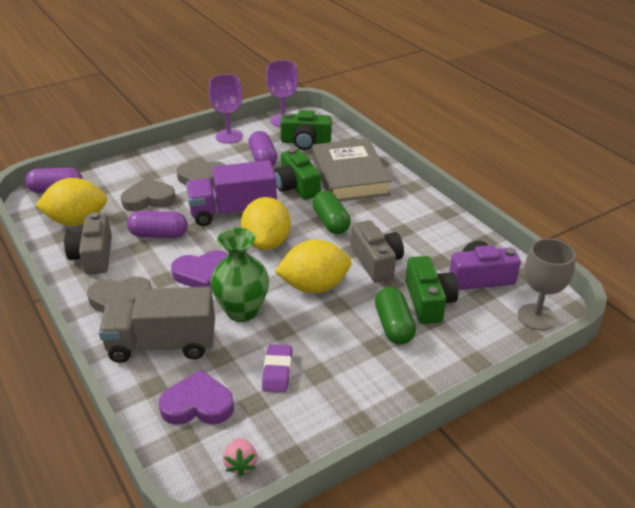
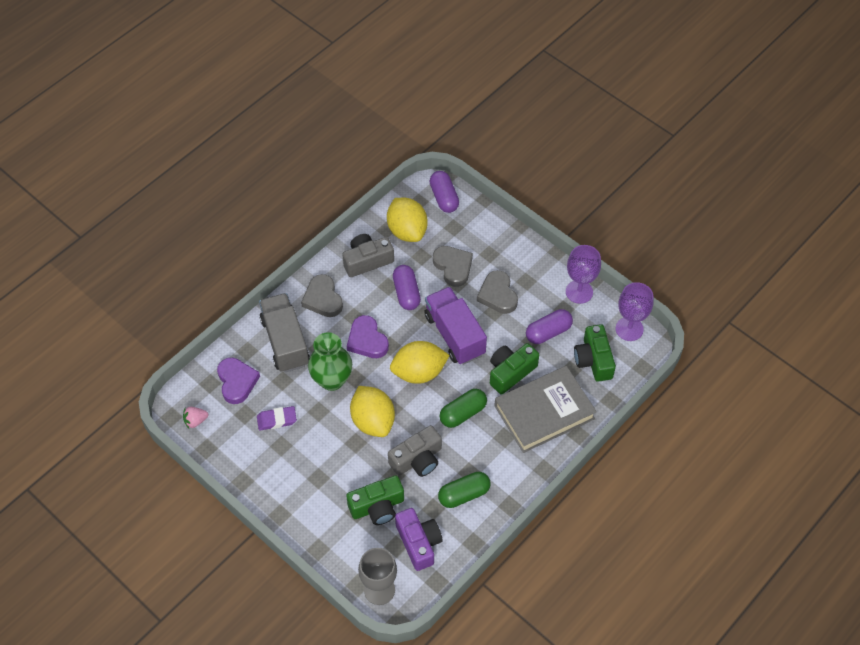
camera: 75 degrees right, 20 degrees up
(393, 326) = (342, 486): green capsule -> green capsule (464, 494)

